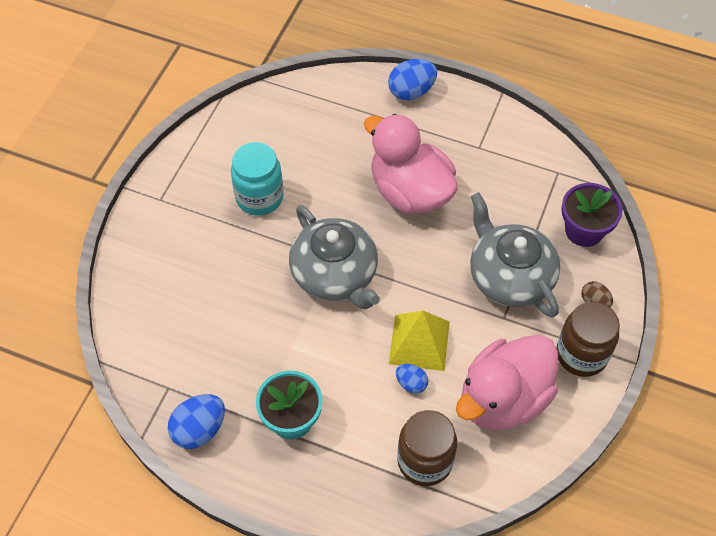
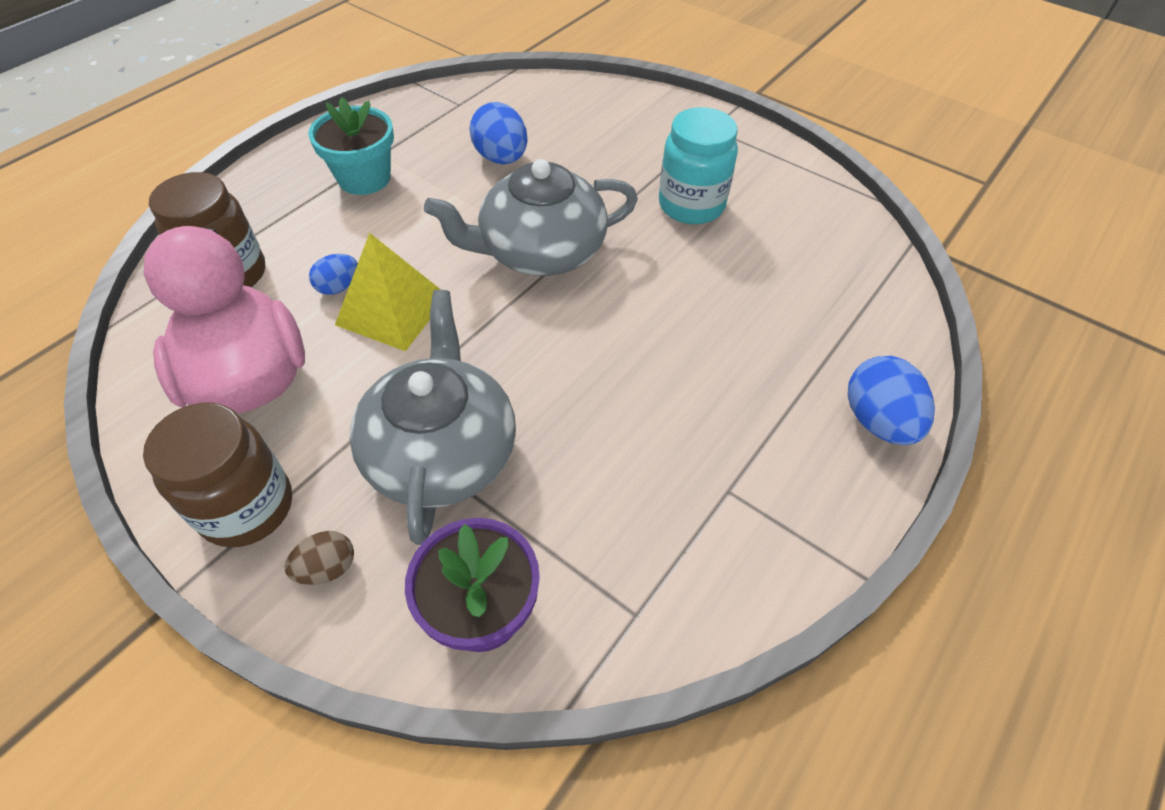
camera: 105 degrees right, 5 degrees down
(199, 429) = (398, 116): blue egg -> blue egg (501, 158)
(410, 192) = (655, 364): pink duck -> none
(509, 276) = (442, 451): grey teapot -> grey teapot turned 75 degrees counterclockwise

